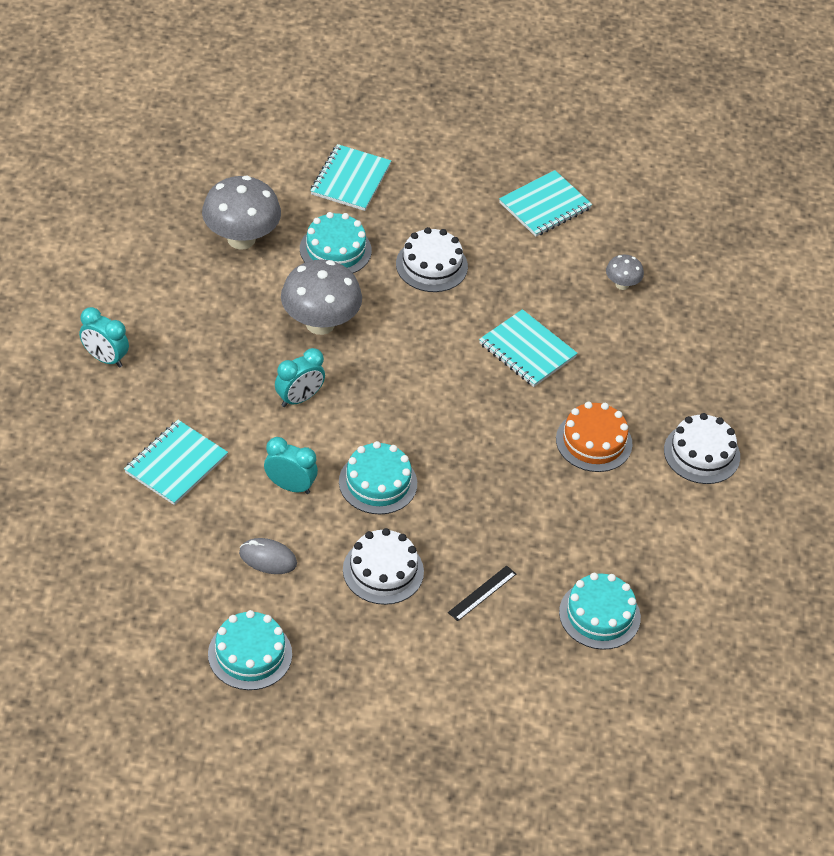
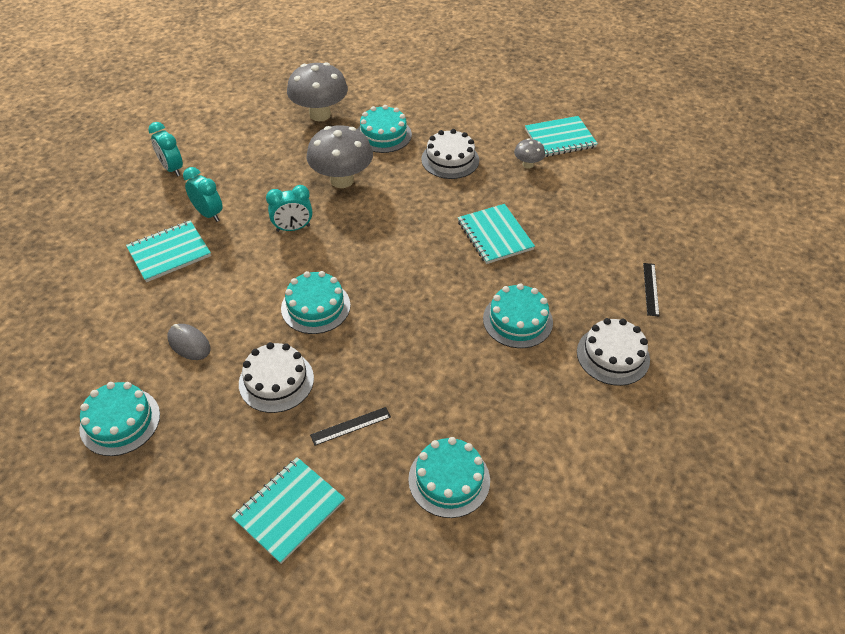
camera: 25 degrees right, 0 degrees up
(290, 486) = (244, 291): turquoise clock -> turquoise clock (208, 214)
(350, 180) = (421, 94): turquoise notebook -> turquoise notebook (289, 510)
(594, 441) = (517, 320): orange cake -> turquoise cake
(622, 284) = (598, 205): grey mushroom -> grey mushroom (528, 164)
(713, 371) = (651, 289): none -> black ruler

